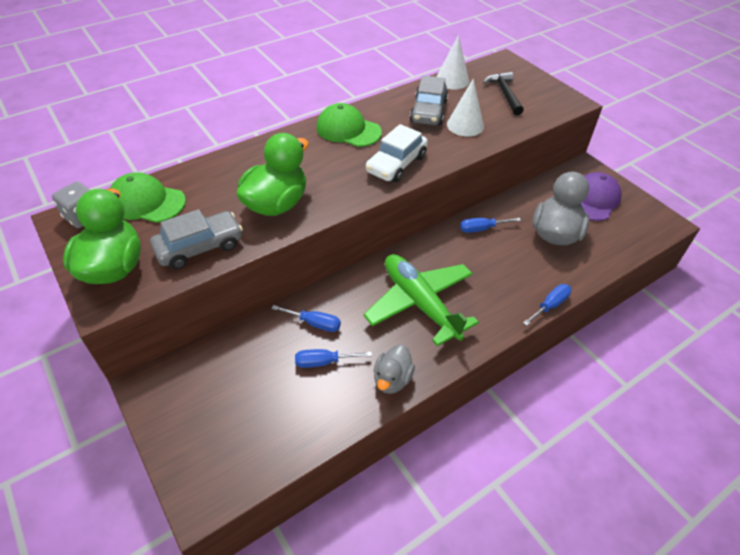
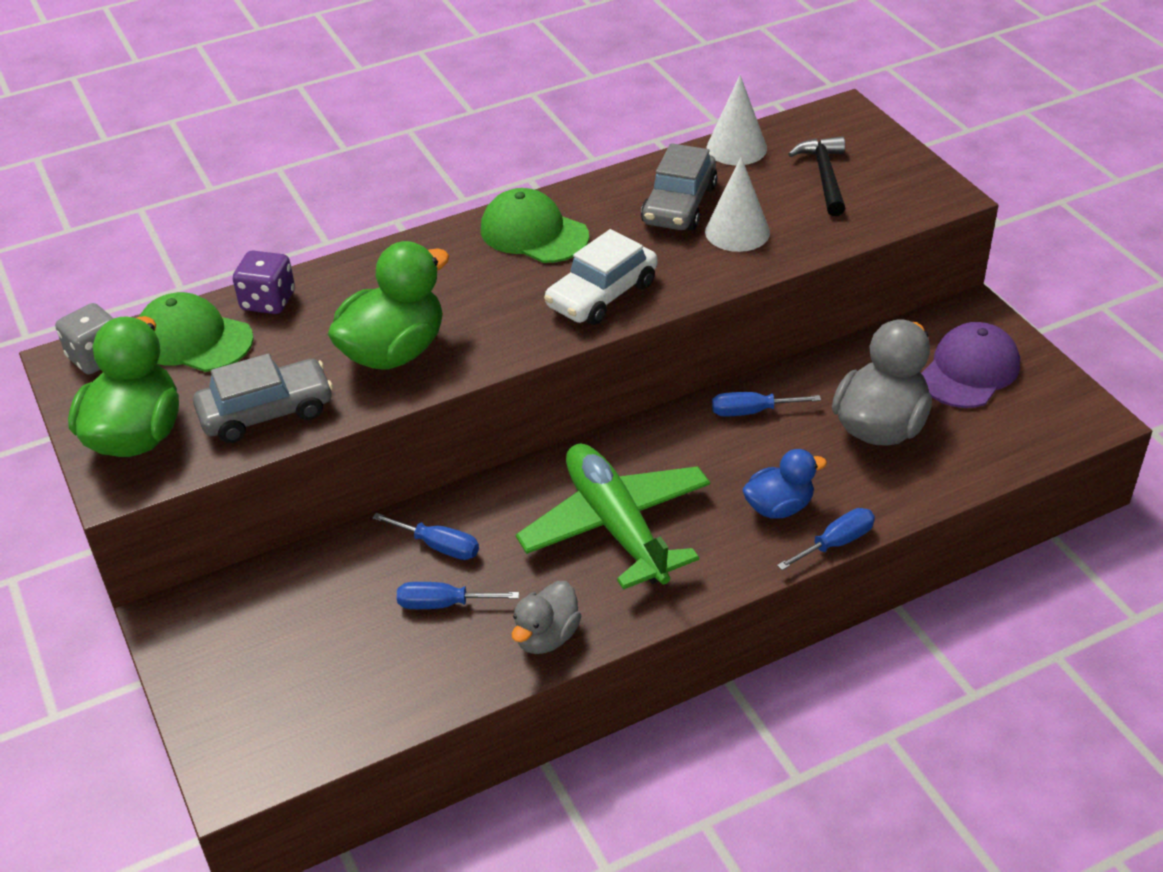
camera: 10 degrees right, 5 degrees down
(192, 176) = (268, 301): none -> purple dice
(511, 285) = (779, 507): none -> blue duck

